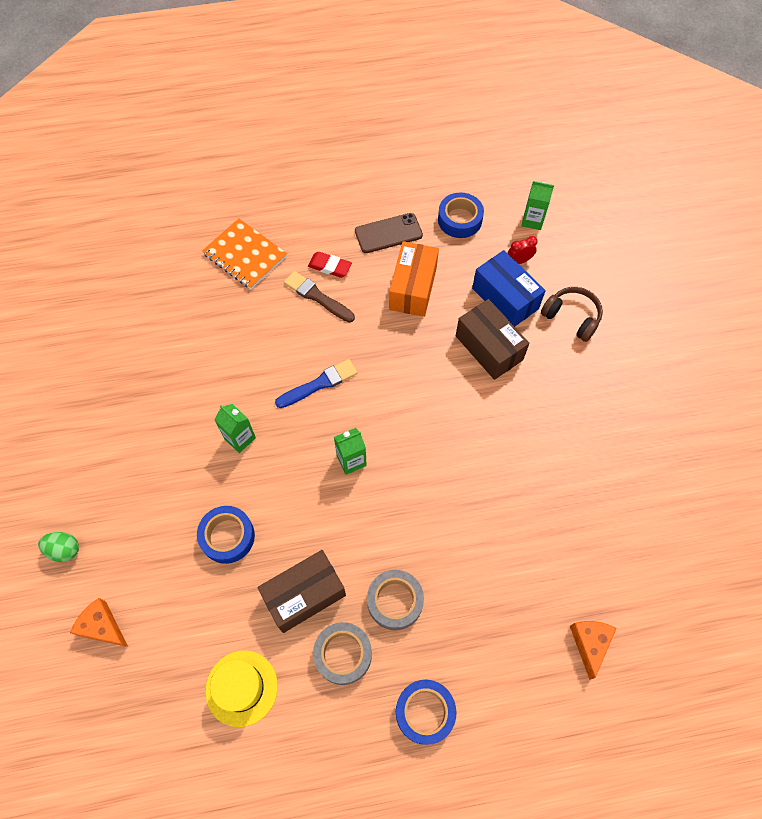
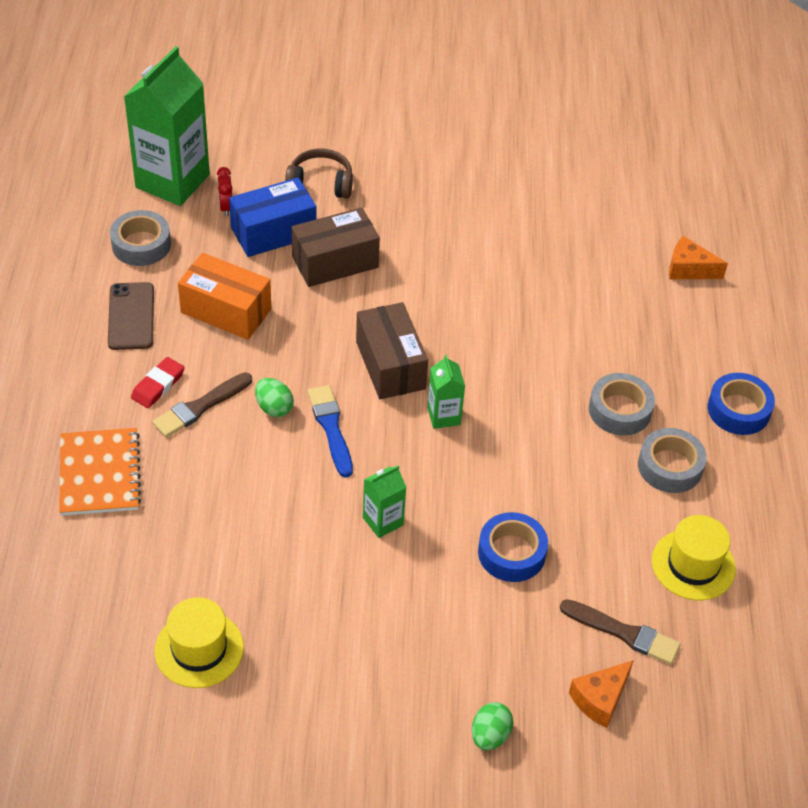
camera: 80 degrees left, 15 degrees down
(115, 349) = (199, 649): none -> yellow hat
(165, 637) = (623, 633): none -> brown brush
(245, 255) = (99, 474): orange notebook -> orange notebook turned 60 degrees counterclockwise
(304, 595) = (598, 489): brown box -> brown box (390, 365)
(328, 342) = (274, 408): none -> green egg
(459, 220) = (141, 244): blue tape -> grey tape
(532, 220) = (172, 181): green carton -> green carton, size x2.15
(571, 317) = (320, 184): brown headphones -> brown headphones turned 45 degrees clockwise

